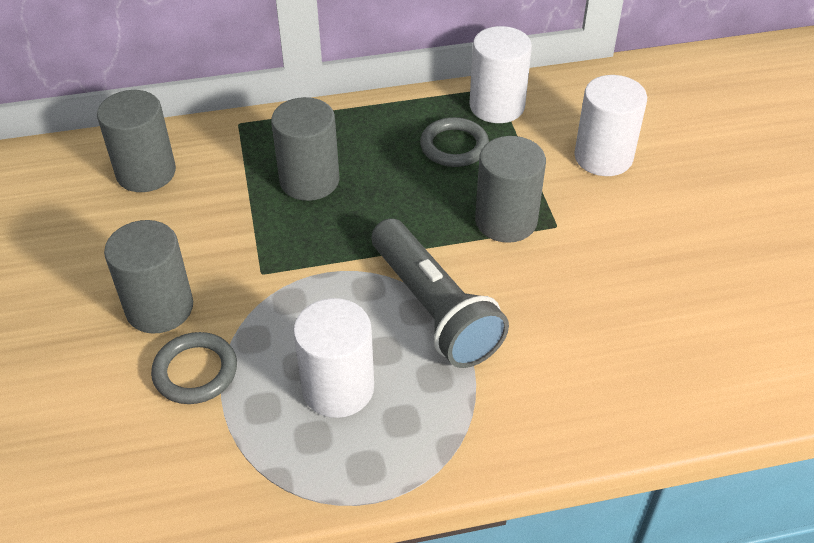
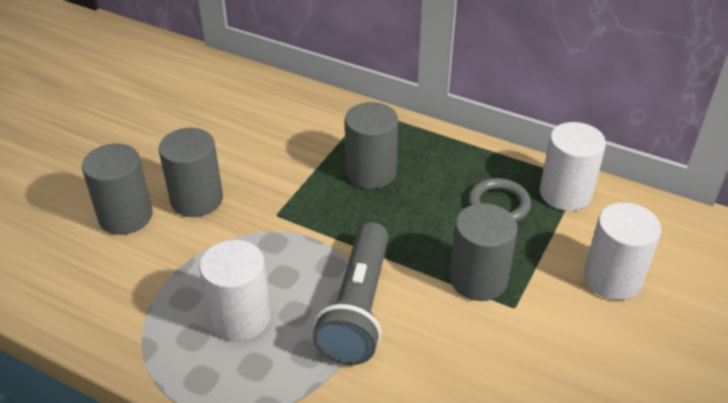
camera: 40 degrees right, 5 degrees down
(146, 172) = (278, 112): grey cylinder -> grey cylinder (125, 216)
(195, 371) = (174, 250): grey ring -> none

